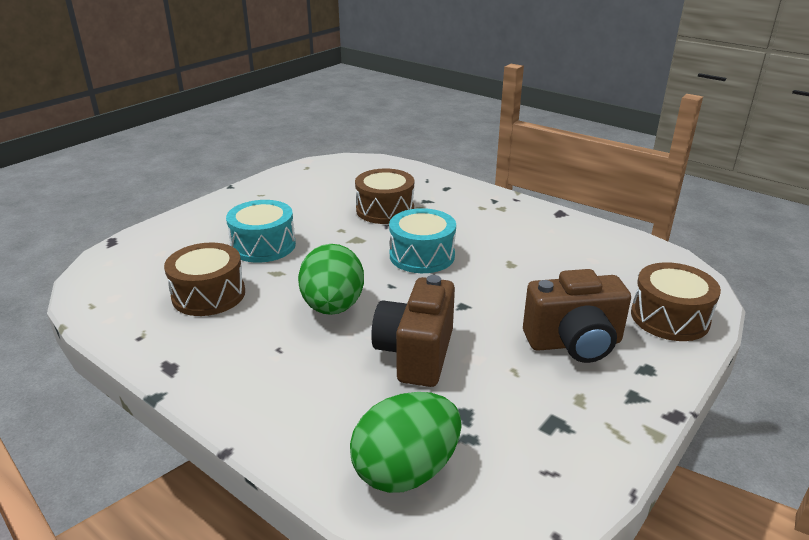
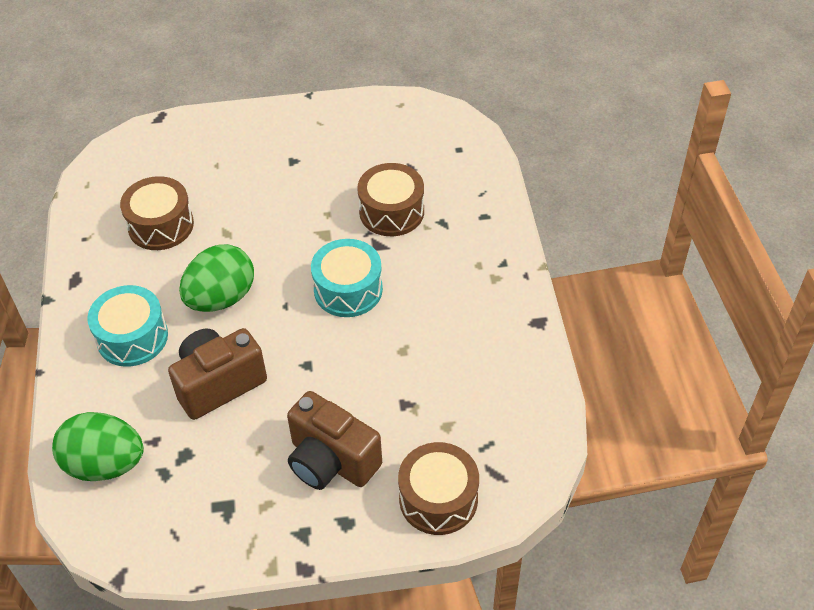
camera: 45 degrees right, 20 degrees up
(263, 246) = (250, 194): turquoise drum -> turquoise drum (132, 337)

